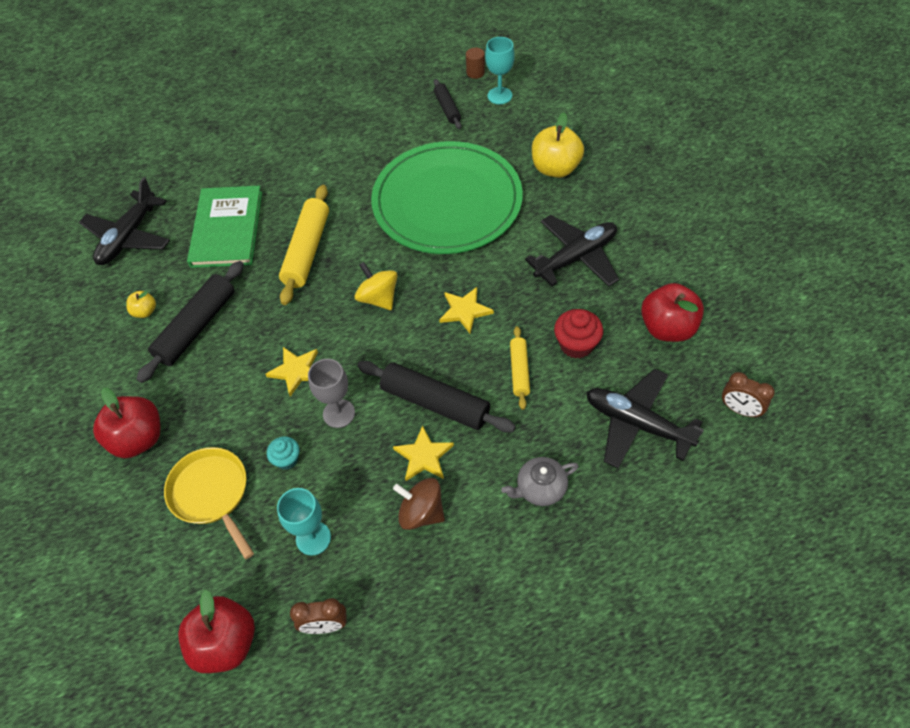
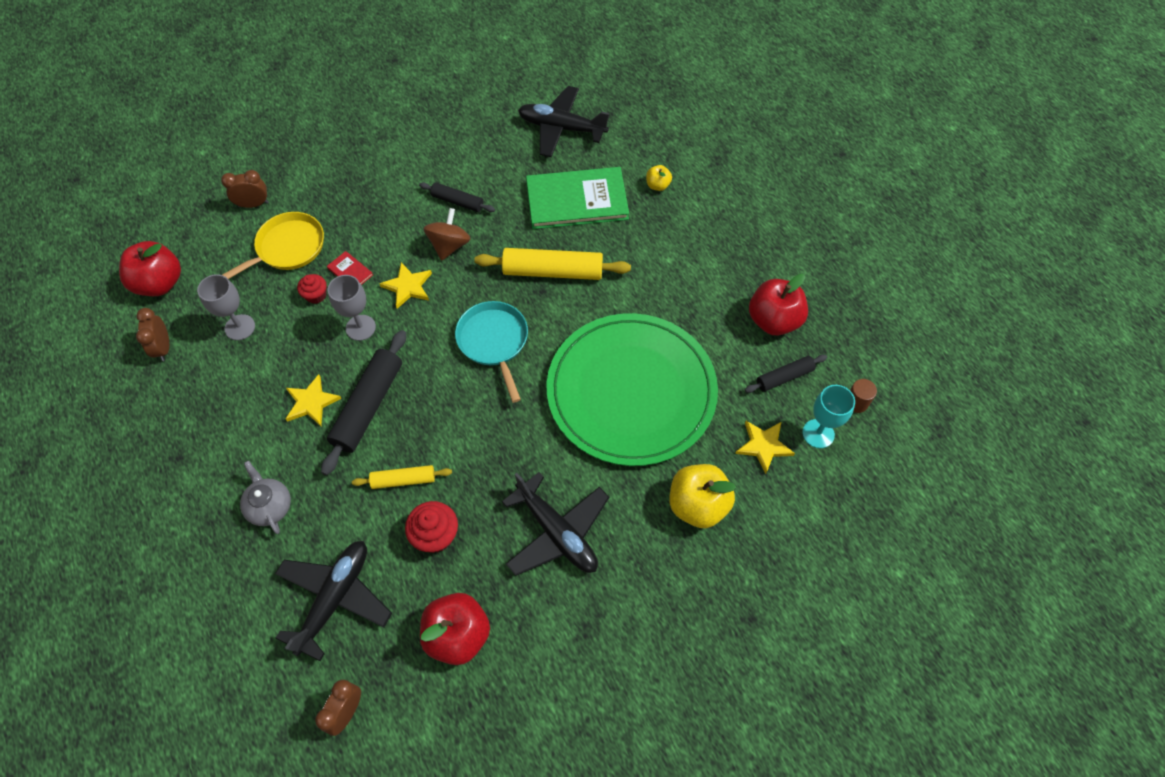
camera: 80 degrees right, 5 degrees up
(132, 538) = (253, 204): none -> brown clock
(138, 439) = (343, 187): red apple -> red apple (773, 320)
(145, 311) = (474, 160): yellow apple -> yellow apple (657, 185)
(196, 327) = (457, 201): black rolling pin -> black rolling pin, size x0.56
(262, 426) = (350, 271): none -> red book
(287, 459) = (316, 295): turquoise cupcake -> red cupcake
(313, 538) = (240, 327): turquoise goblet -> grey goblet
(378, 298) = (494, 342): yellow spinning top -> turquoise pan
(421, 512) = (255, 406): brown spinning top -> brown spinning top (449, 245)
(465, 311) = (479, 422): yellow star -> yellow star (763, 446)

